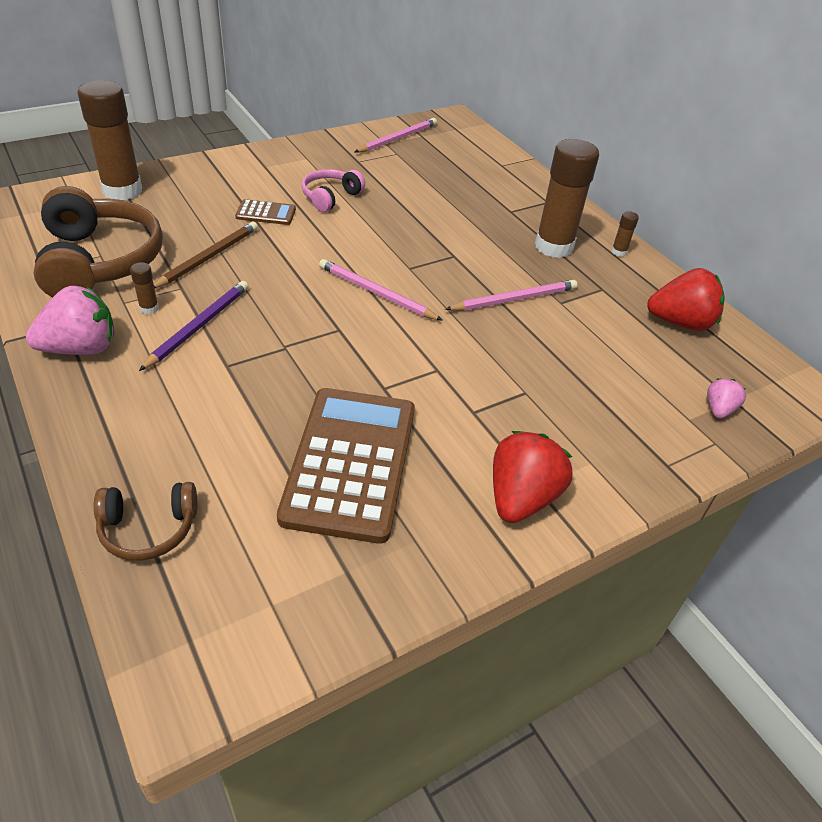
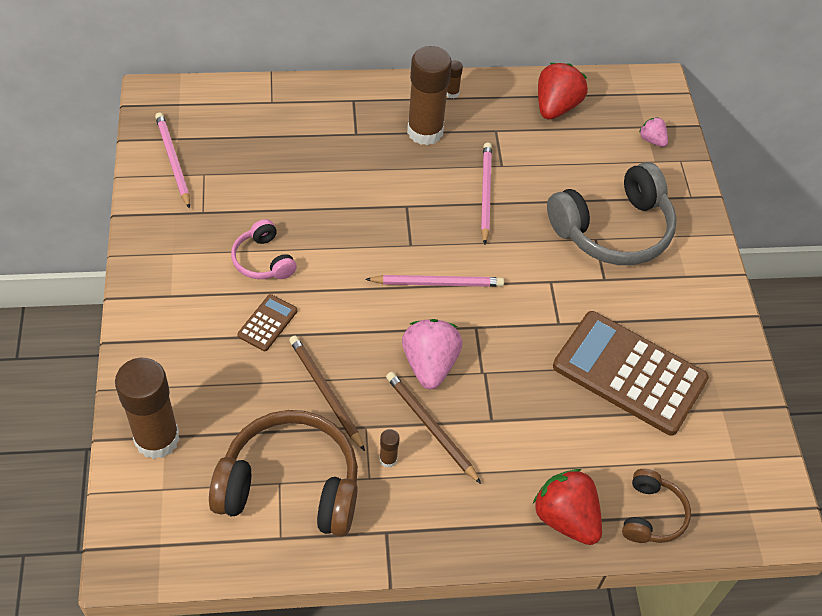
camera: 65 degrees left, 10 degrees up
(81, 348) = (426, 524): pink strawberry -> pink strawberry (430, 364)
(198, 326) = (430, 427): purple pencil -> brown pencil
(376, 293) = (437, 283): pink pencil -> pink pencil turned 150 degrees counterclockwise
(521, 498) = (693, 289): red strawberry -> red strawberry (566, 518)
(551, 404) = (613, 229): none -> grey headphones

